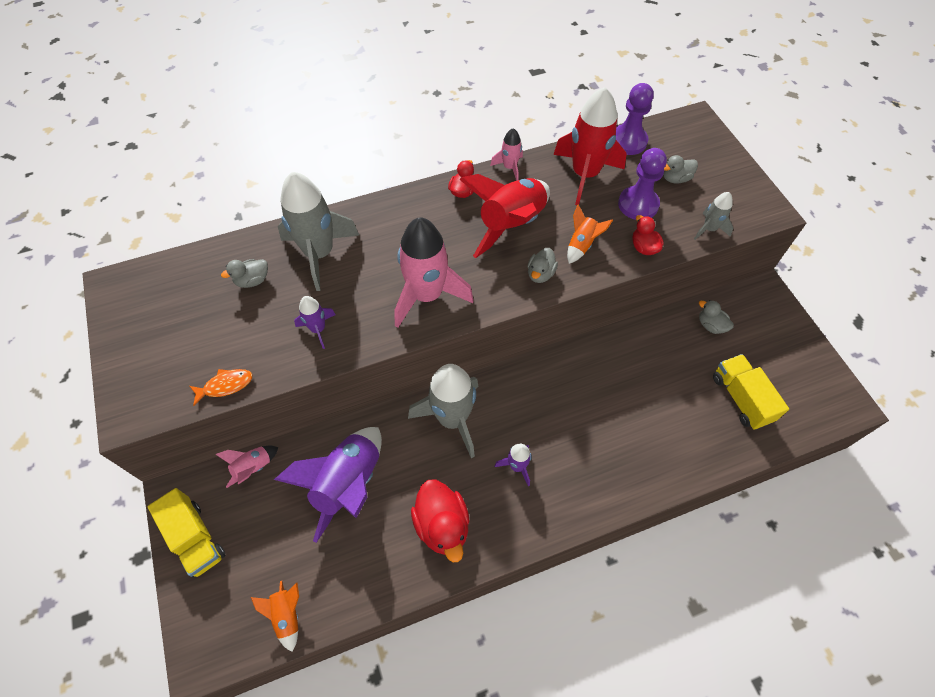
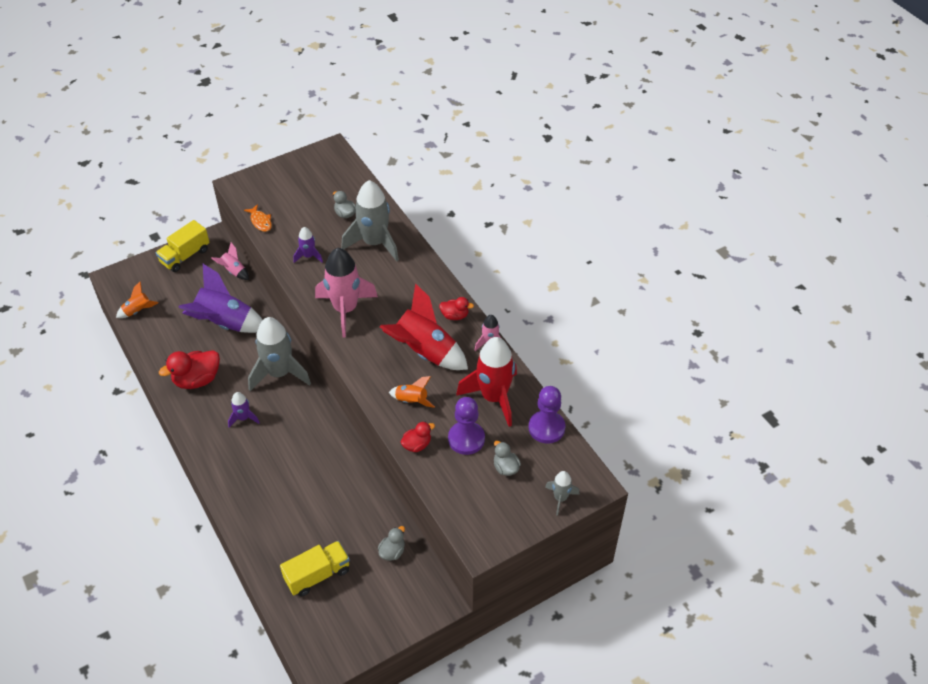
camera: 80 degrees right, 10 degrees down
(540, 274) = (376, 376): grey duck -> none
(709, 229) = (447, 494): grey rocket -> grey rocket (560, 498)

